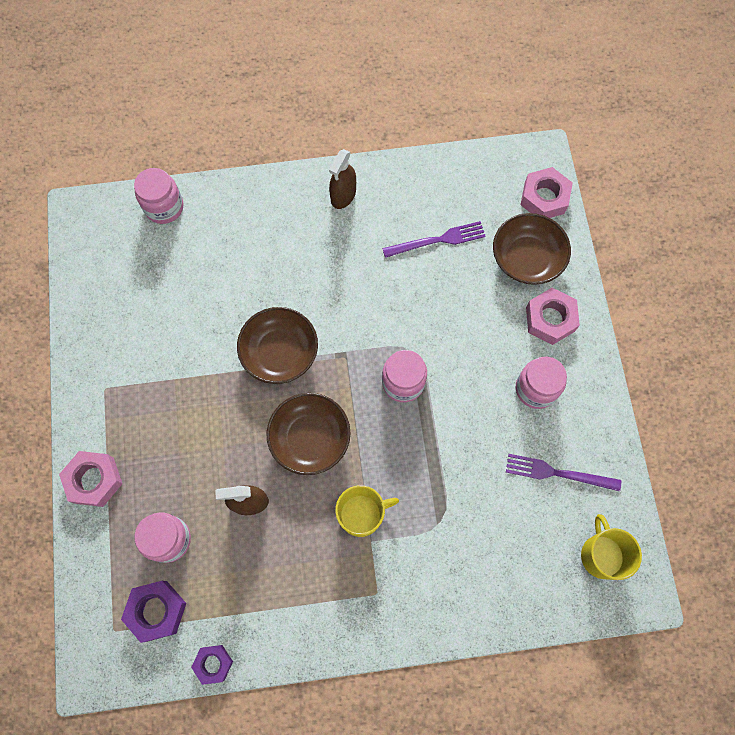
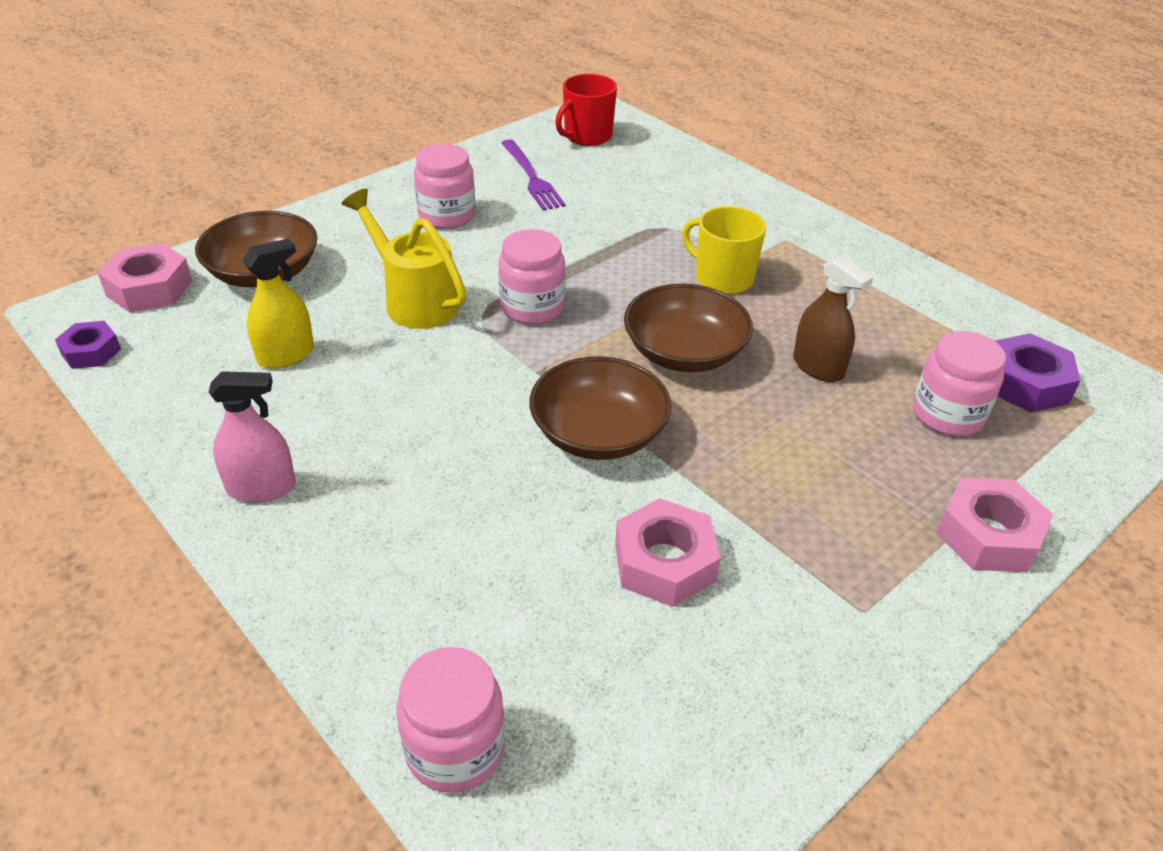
camera: 125 degrees left, 30 degrees down
(213, 664) = (1002, 315): purple nut -> purple nut (91, 352)
(343, 195) = (261, 487): brown spray bottle -> pink spray bottle
(437, 240) = (286, 355): purple fork -> yellow spray bottle
(449, 324) = (415, 301): none -> yellow watering can
(550, 319) = (344, 232): pink nut -> pink nut (664, 562)
(601, 555) = (587, 136): yellow mug -> red mug

